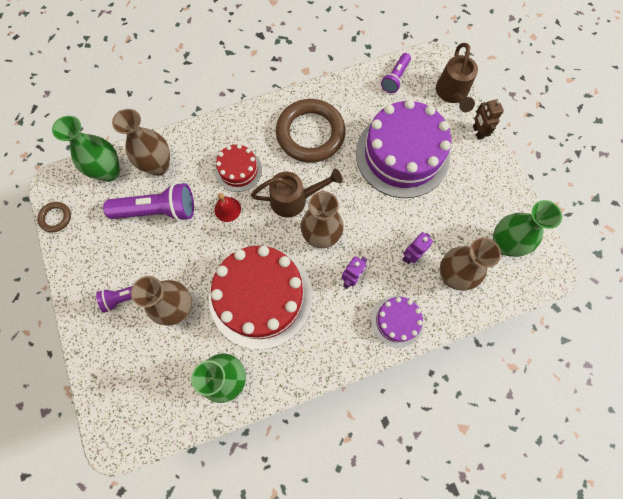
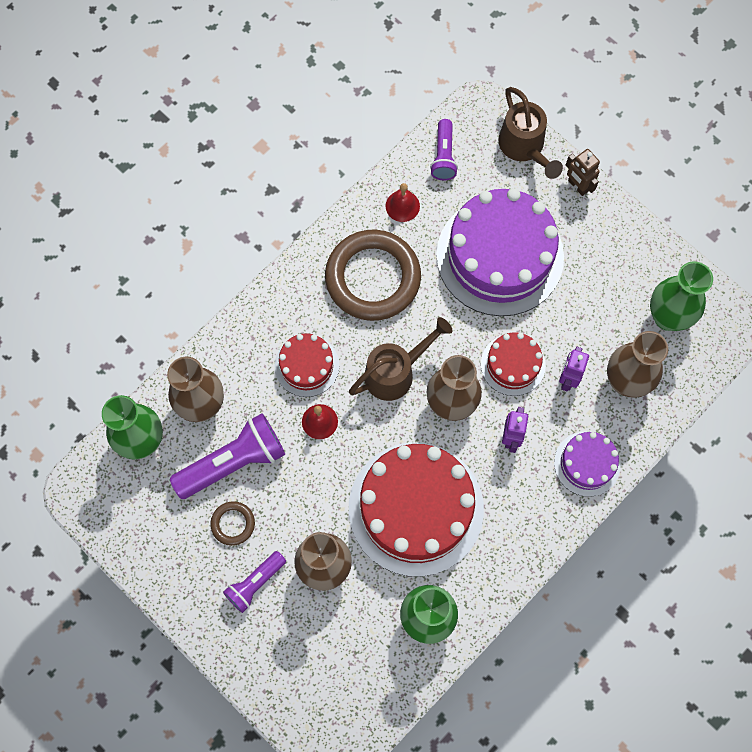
camera: 25 degrees left, 0 degrees up
(56, 218) = (108, 530): brown ring -> brown ring (233, 524)
(353, 97) = (402, 206): none -> red bell
(376, 229) = (513, 364): none -> red cake

